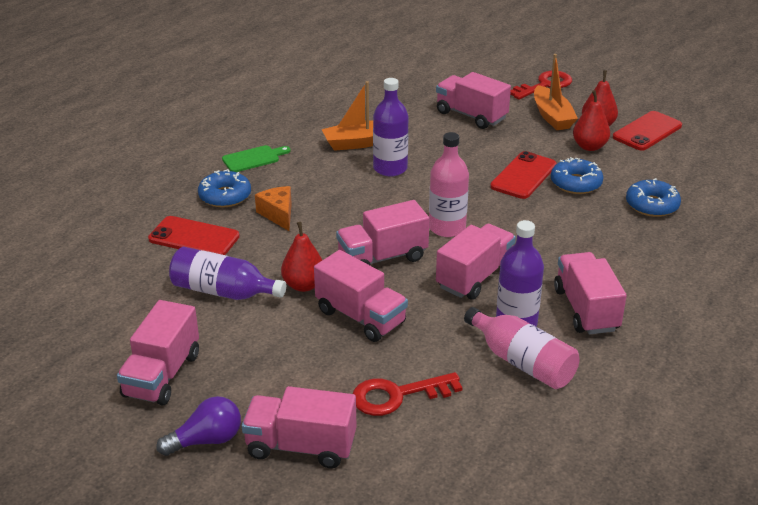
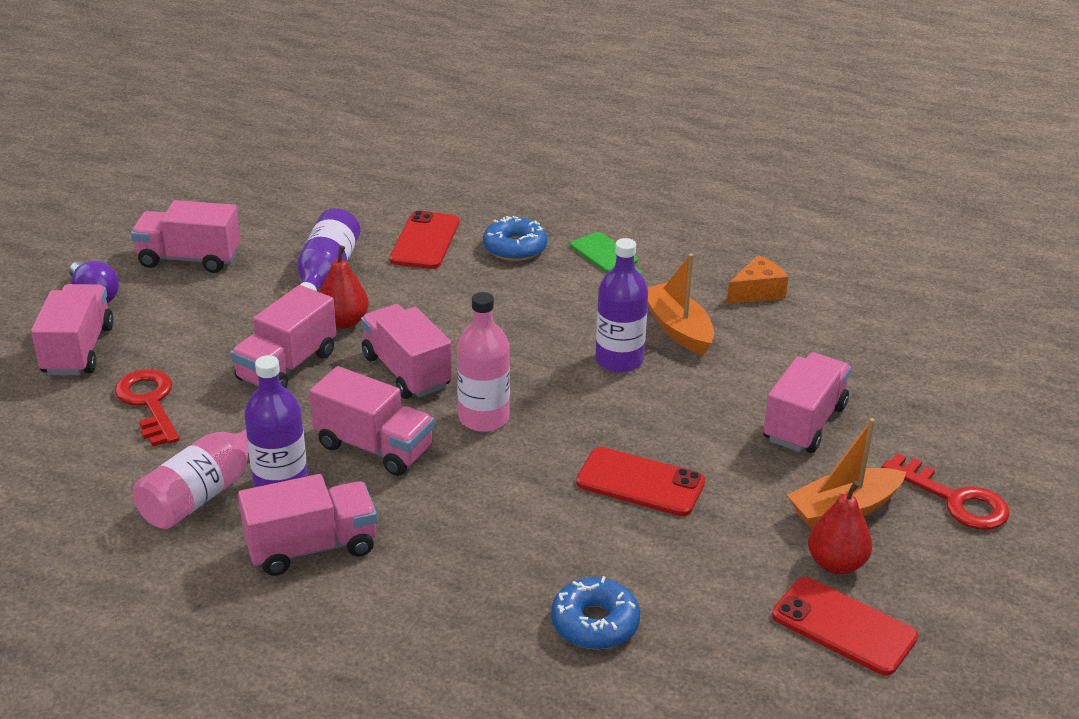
camera: 80 degrees right, 0 degrees up
(278, 214) = (485, 288): orange cheese -> orange cheese (757, 292)
(576, 183) = (636, 537): blue donut -> none
(589, 146) = (759, 553): red pear -> none

